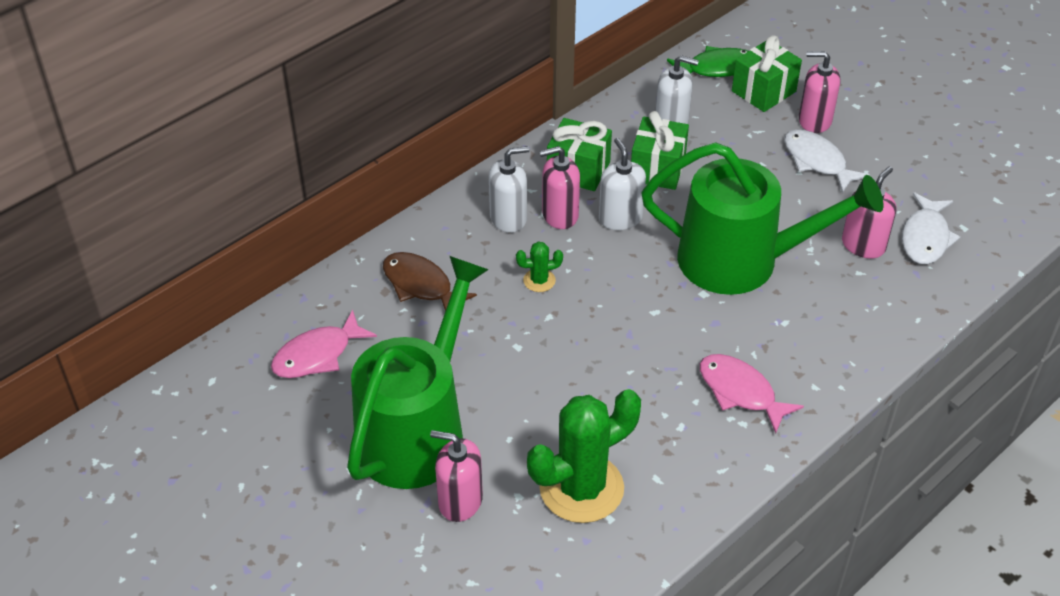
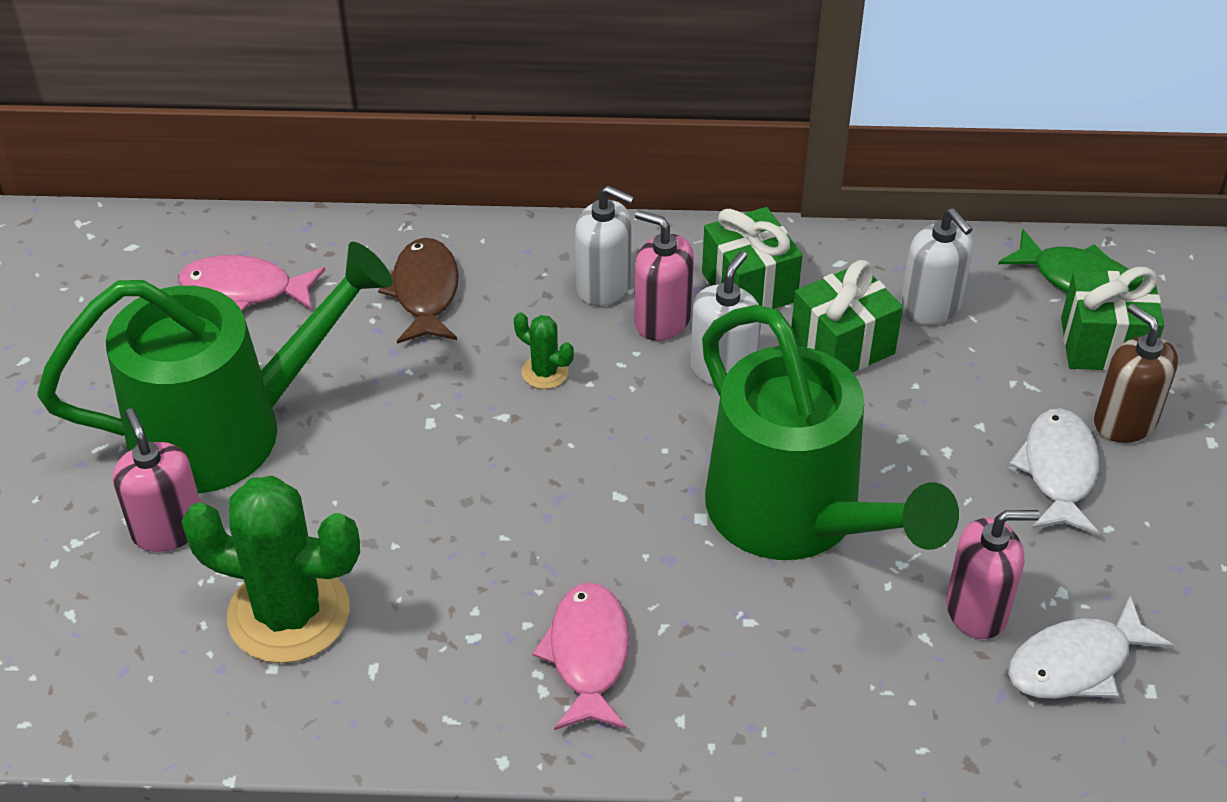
camera: 45 degrees right, 0 degrees up
(814, 120) = (1124, 422): pink soap dispenser -> brown soap dispenser

